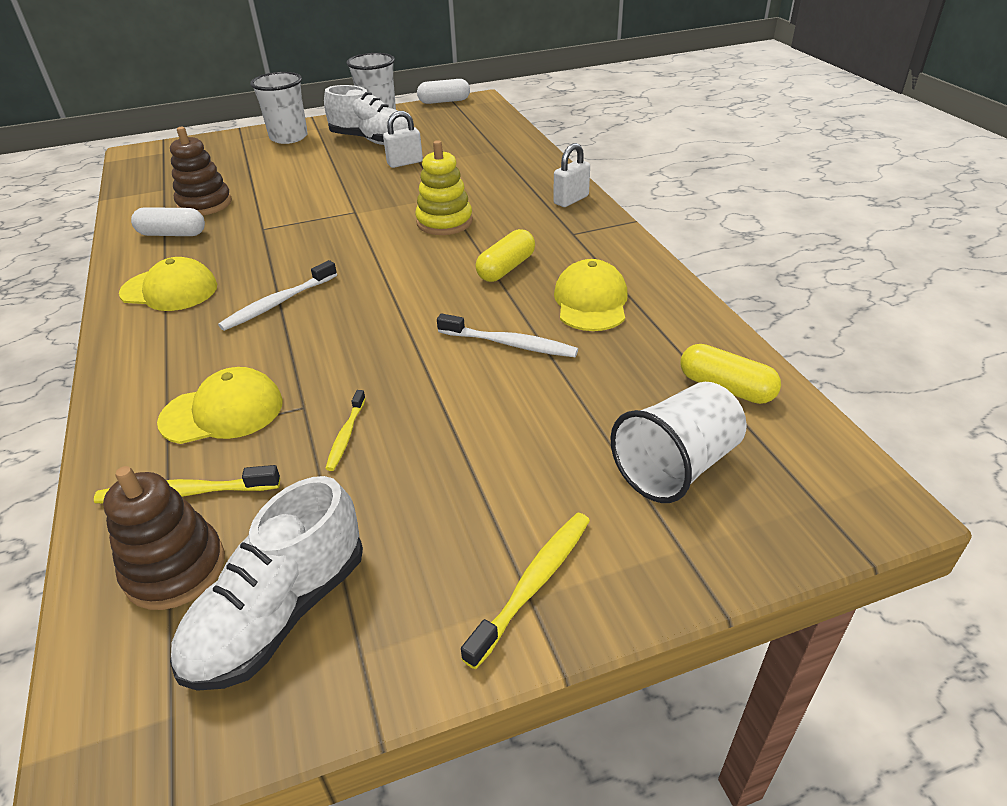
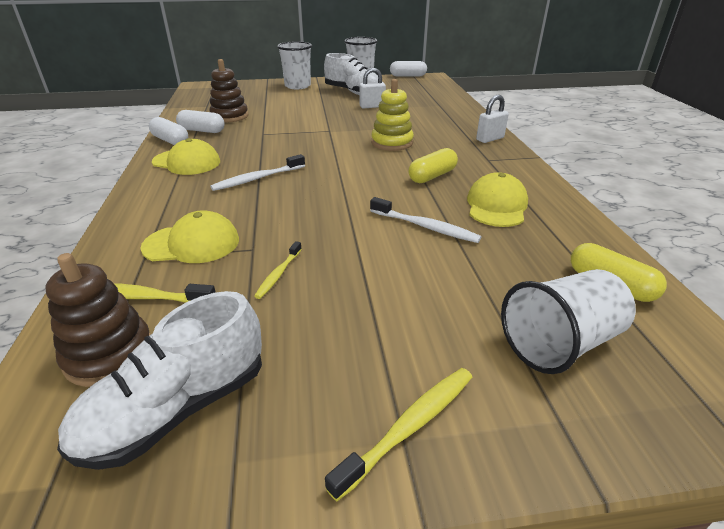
camera: 10 degrees right, 5 degrees down
(132, 257) = (170, 141): none -> white capsule

